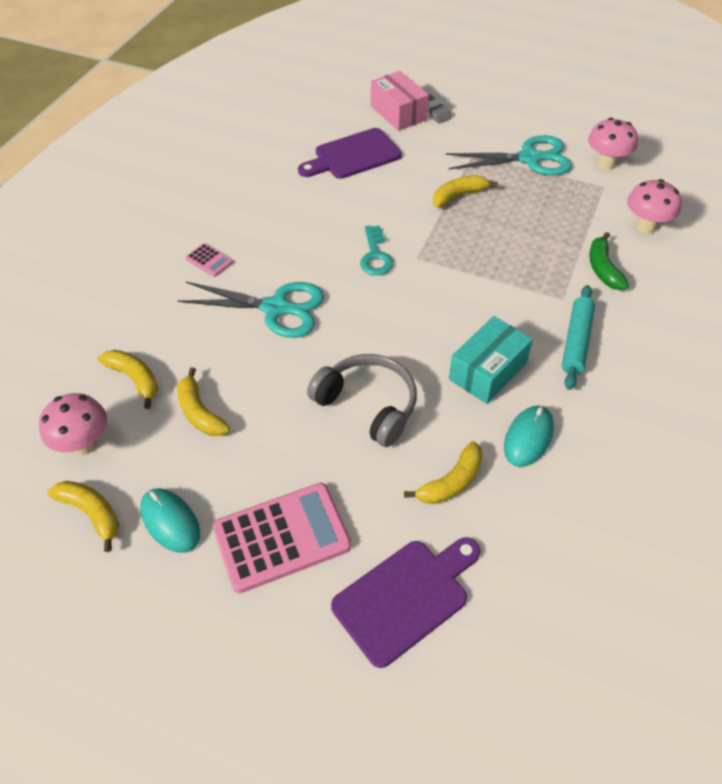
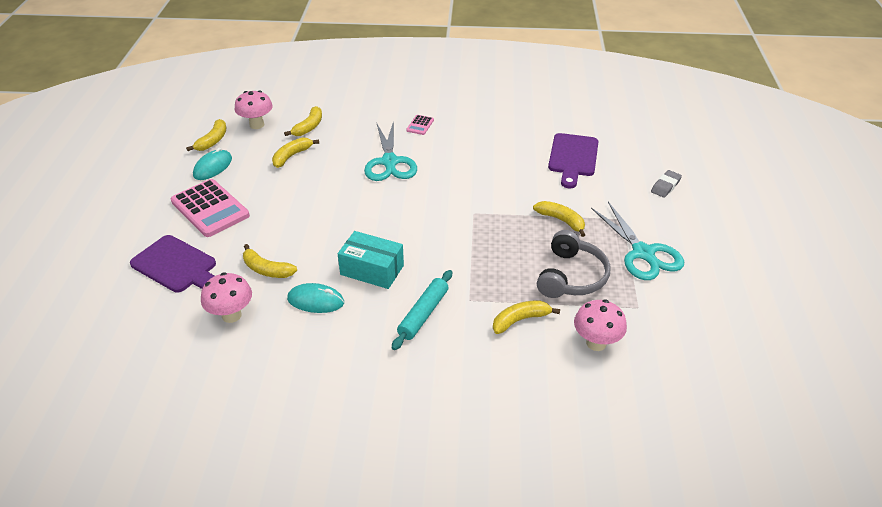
camera: 70 degrees right, 10 degrees down
(353, 155) = (572, 158): purple cutting board -> purple cutting board turned 120 degrees counterclockwise
(368, 405) = (320, 220): grey headphones -> grey headphones (571, 276)
(375, 256) = (464, 193): turquoise key -> none
(398, 113) = (647, 168): pink box -> none
(576, 341) = (423, 314): turquoise rolling pin -> turquoise rolling pin turned 60 degrees counterclockwise
(603, 269) = (520, 320): green banana -> yellow banana
(606, 164) = (674, 305): pink mushroom -> pink mushroom (231, 315)

